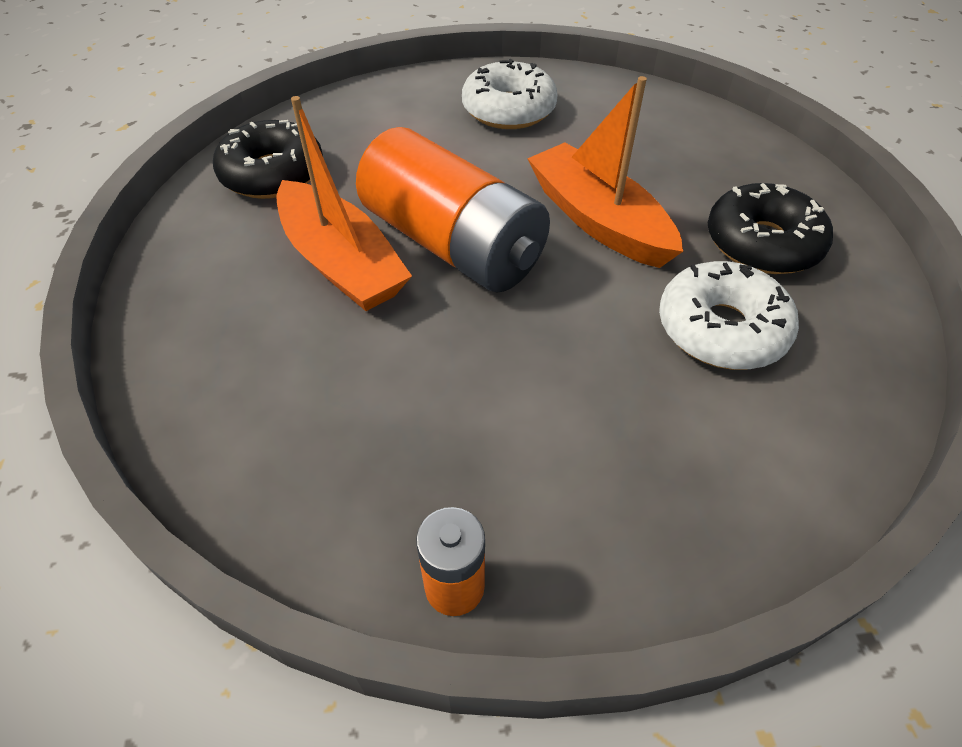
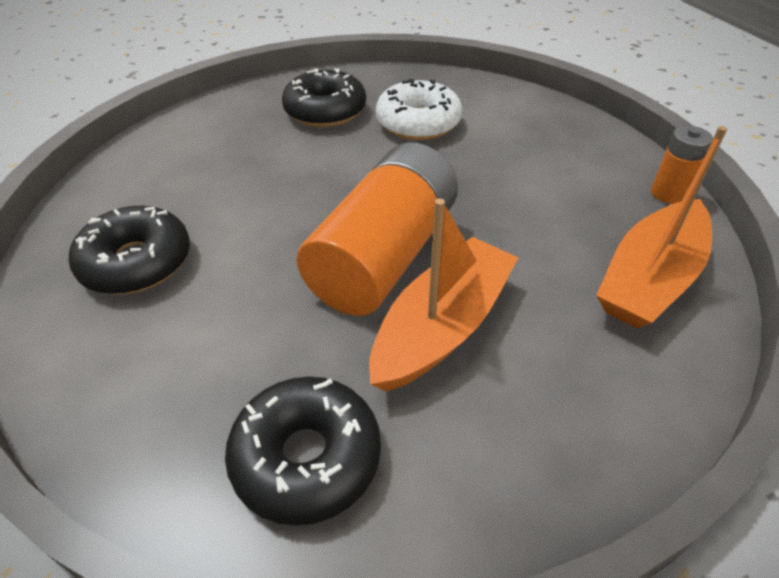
camera: 105 degrees left, 5 degrees down
(508, 110) = (137, 262): white donut -> black donut
(598, 220) = (321, 180): orange boat -> orange boat (650, 279)

